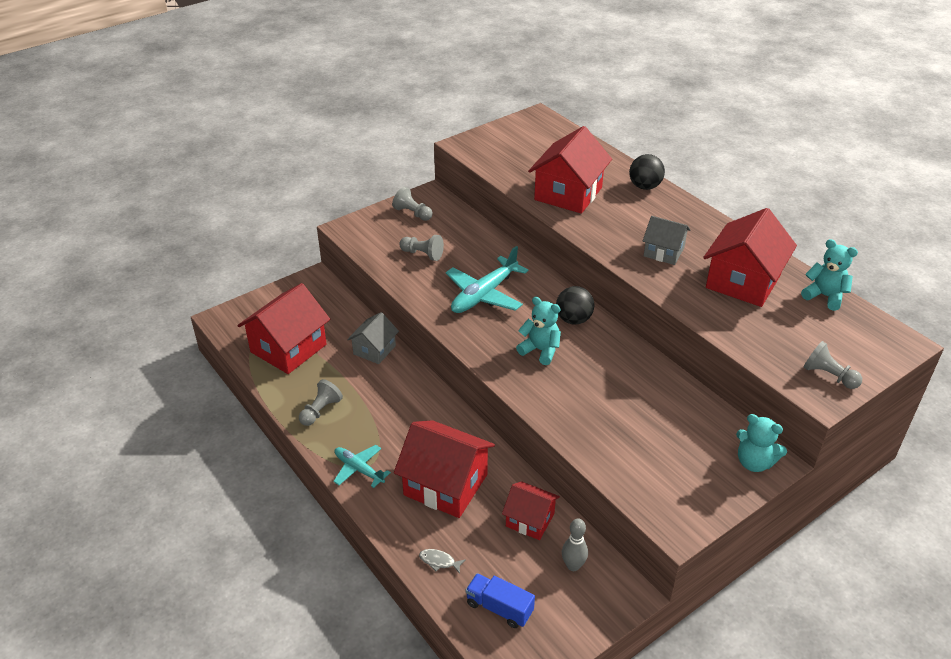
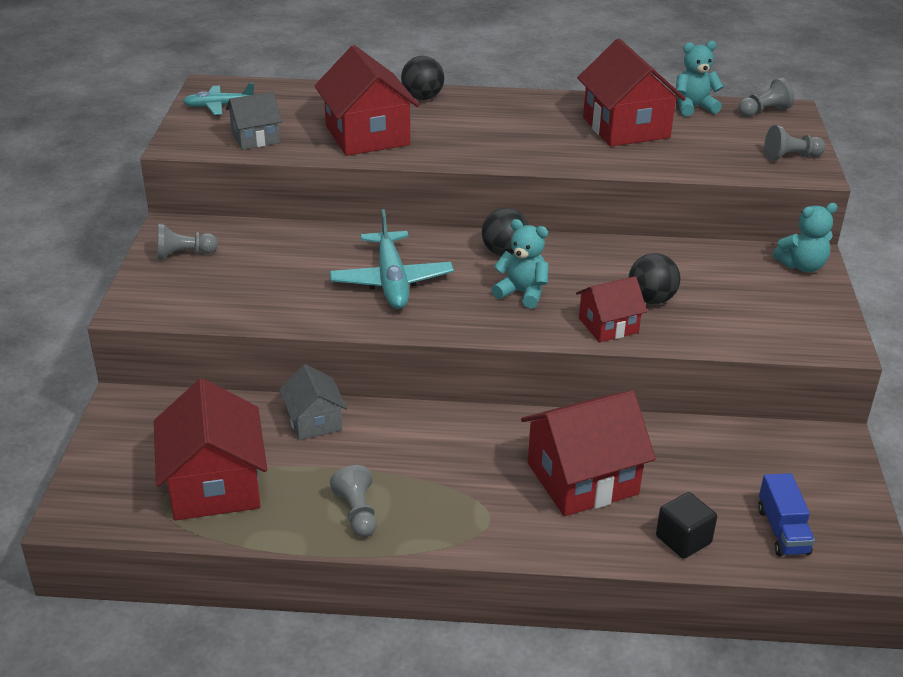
camera: 50 degrees left, 5 degrees down
(359, 469) = (487, 530): turquoise plane -> turquoise plane (219, 106)
(422, 254) = (265, 283): grey pawn -> grey pawn (764, 112)
(439, 561) = (683, 540): grey fish -> black cube
(499, 608) = (782, 531): blue truck -> blue truck turned 75 degrees counterclockwise
(530, 520) = (690, 449): red house -> red house (608, 325)
(540, 350) = (522, 293): turquoise teddy bear -> turquoise teddy bear turned 45 degrees clockwise
(573, 566) = (774, 454): grey bowling pin -> none
(608, 409) = (651, 299): none -> black ball
(663, 252) = (531, 138): grey house -> grey house (255, 138)

